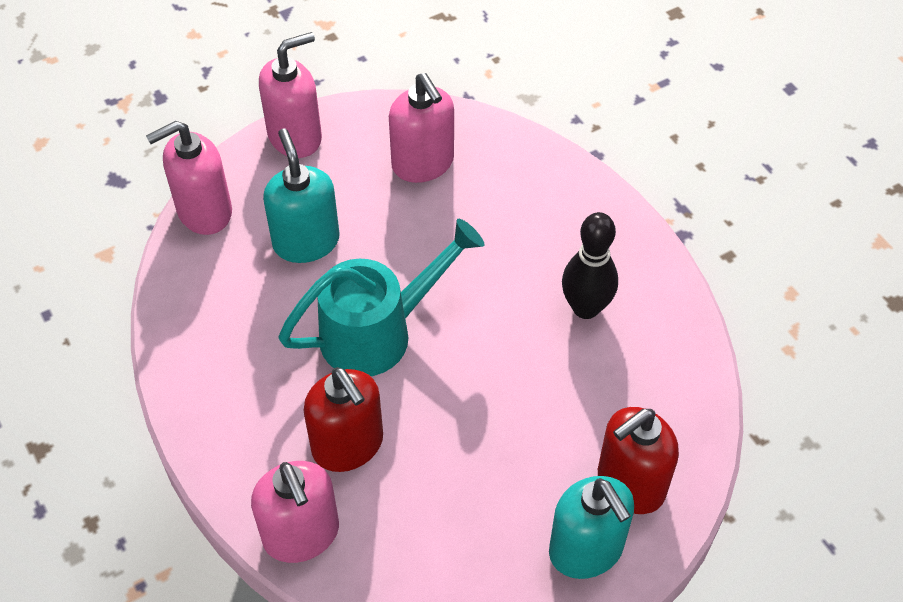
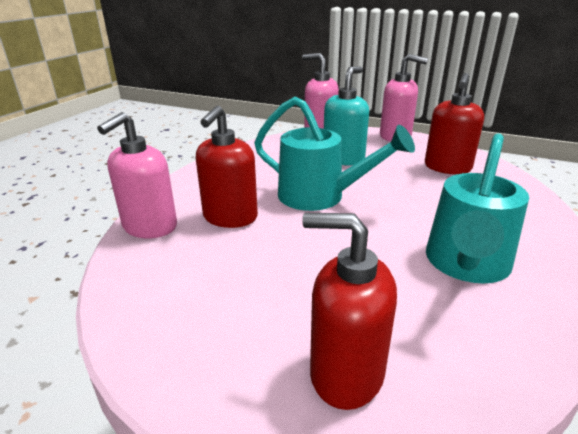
camera: 55 degrees right, 25 degrees down
(423, 164) = (447, 167): pink soap dispenser -> red soap dispenser
(585, 308) = (466, 265): black bowling pin -> turquoise watering can
(586, 550) = (245, 375): turquoise soap dispenser -> none

